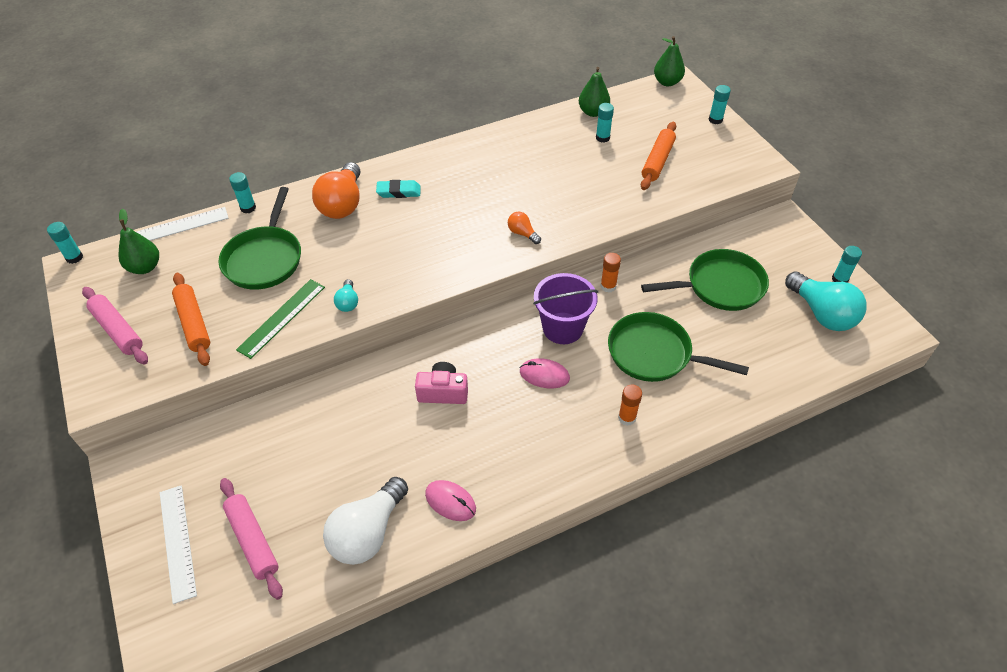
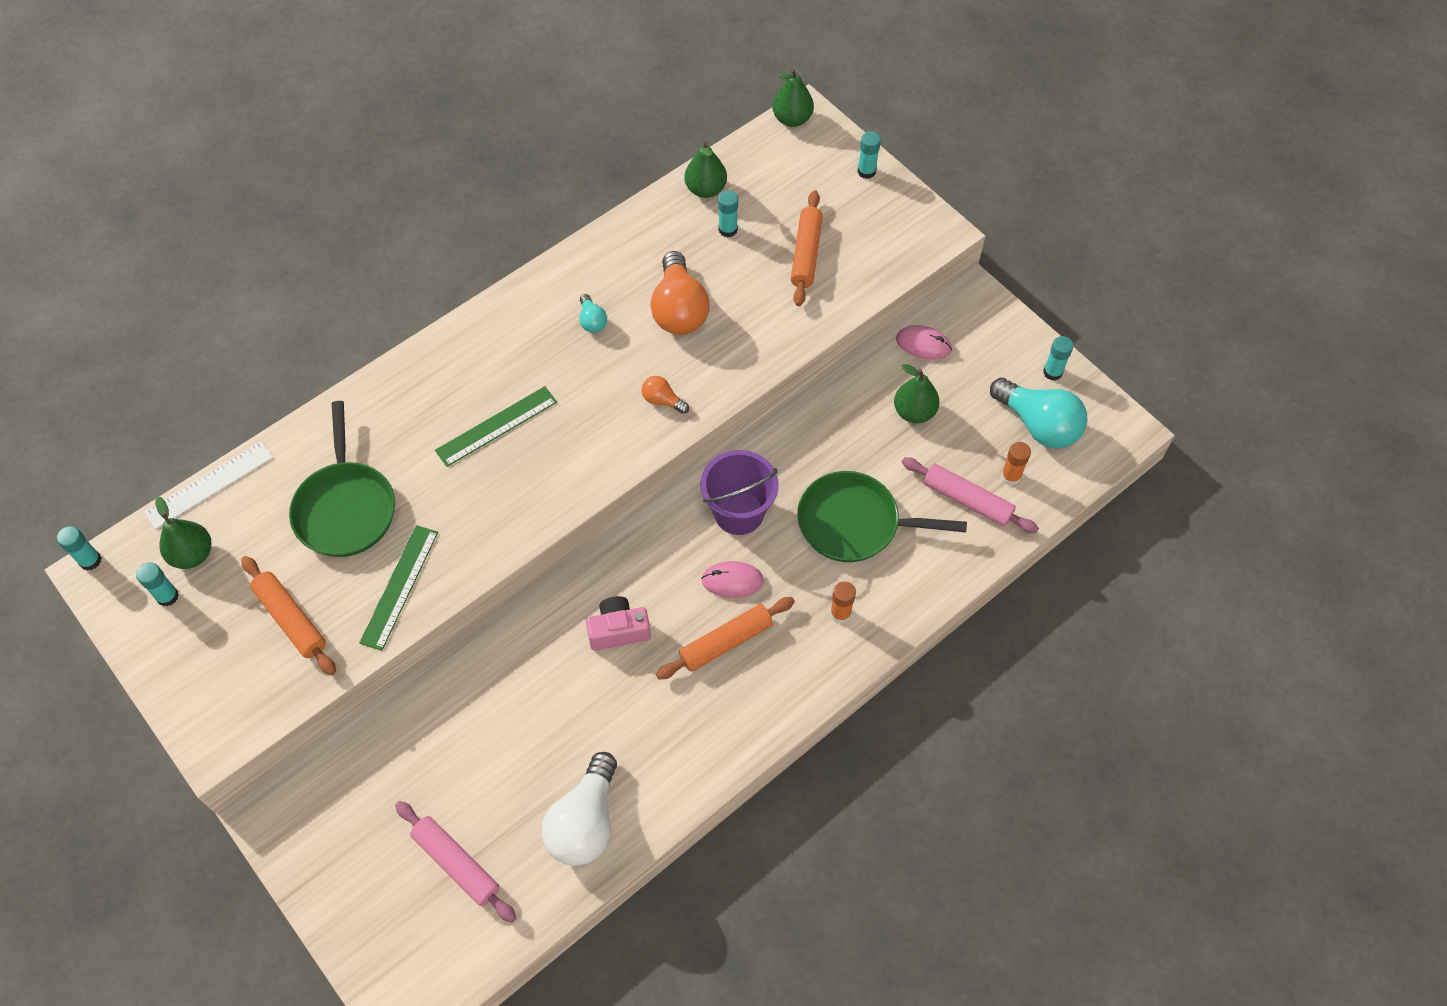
camera: 15 degrees left, 10 degrees up
(118, 330) = (197, 651): pink rolling pin -> pink rolling pin (967, 500)
(177, 542) = (370, 887): white ruler -> none
(248, 208) = (293, 436): turquoise glue stick -> turquoise glue stick (167, 596)
(343, 204) = (418, 404): orange light bulb -> orange light bulb (679, 309)
(348, 302) = (475, 547): turquoise light bulb -> turquoise light bulb (592, 321)
(393, 227) = (496, 426): none -> green ruler
(399, 192) = (485, 370): turquoise eraser -> none
(450, 501) = (667, 763): pink mouse -> pink mouse (923, 344)
(526, 419) = (726, 642): none -> orange rolling pin
(608, 286) = (780, 441): orange glue stick -> orange glue stick (1010, 476)
(720, 286) = (914, 412): green pan -> green pear

